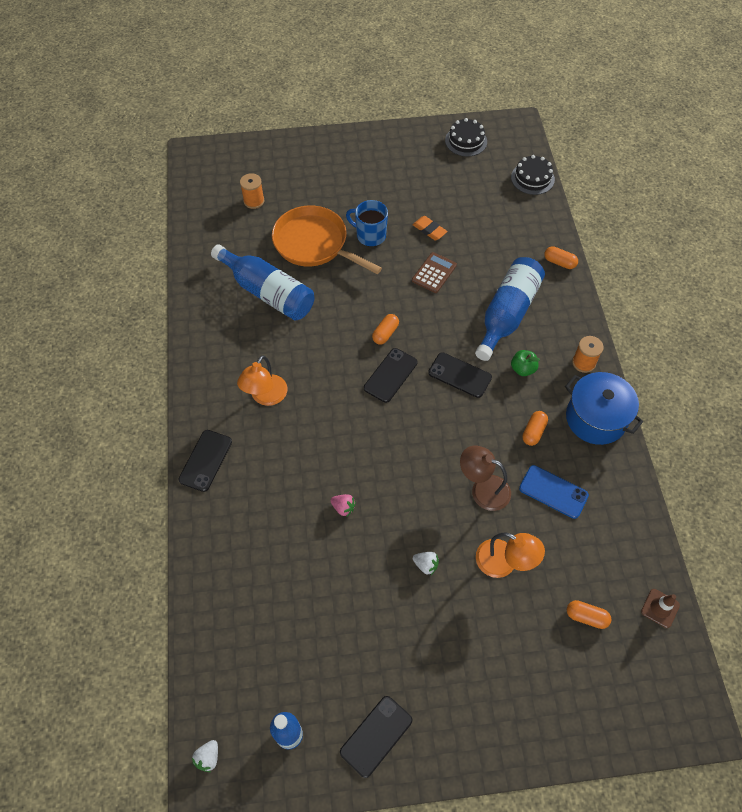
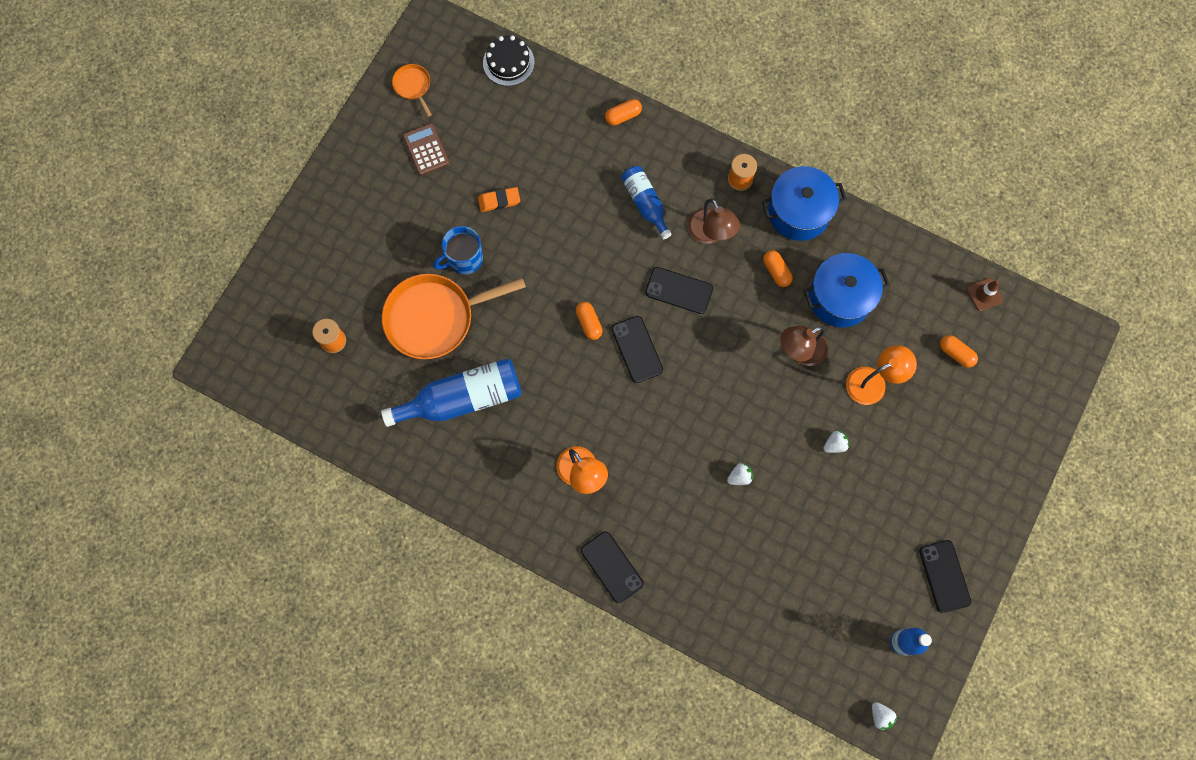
camera: 55 degrees left, 15 degrees up
(343, 508) = (739, 477): pink strawberry -> white strawberry
(434, 273) = (553, 233): brown calculator -> brown calculator (426, 149)
(459, 375) = (679, 290): black phone -> black phone turned 45 degrees clockwise
(466, 141) = (413, 86): black cake -> orange pan
(507, 314) = (645, 203): blue bottle -> blue bottle, size x0.60
(522, 369) = (710, 233): green apple -> brown lamp
(553, 492) = (840, 298): blue phone -> blue pot
(586, 617) = (956, 353): orange capsule -> orange capsule turned 75 degrees clockwise

